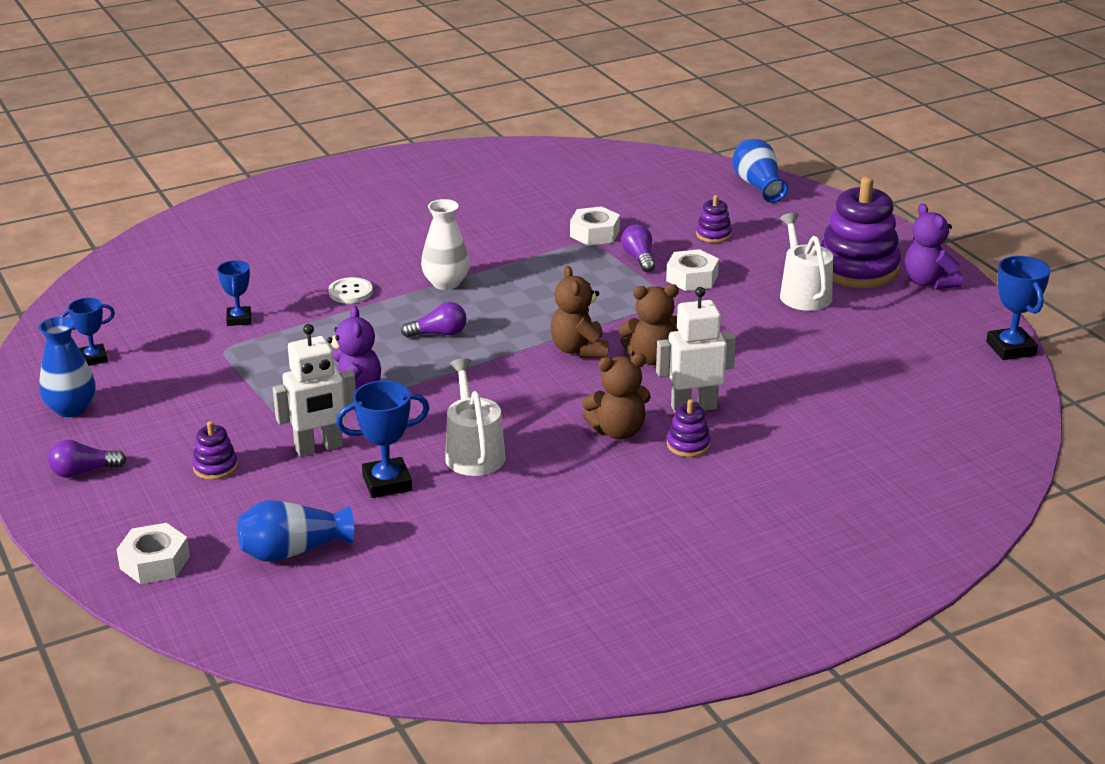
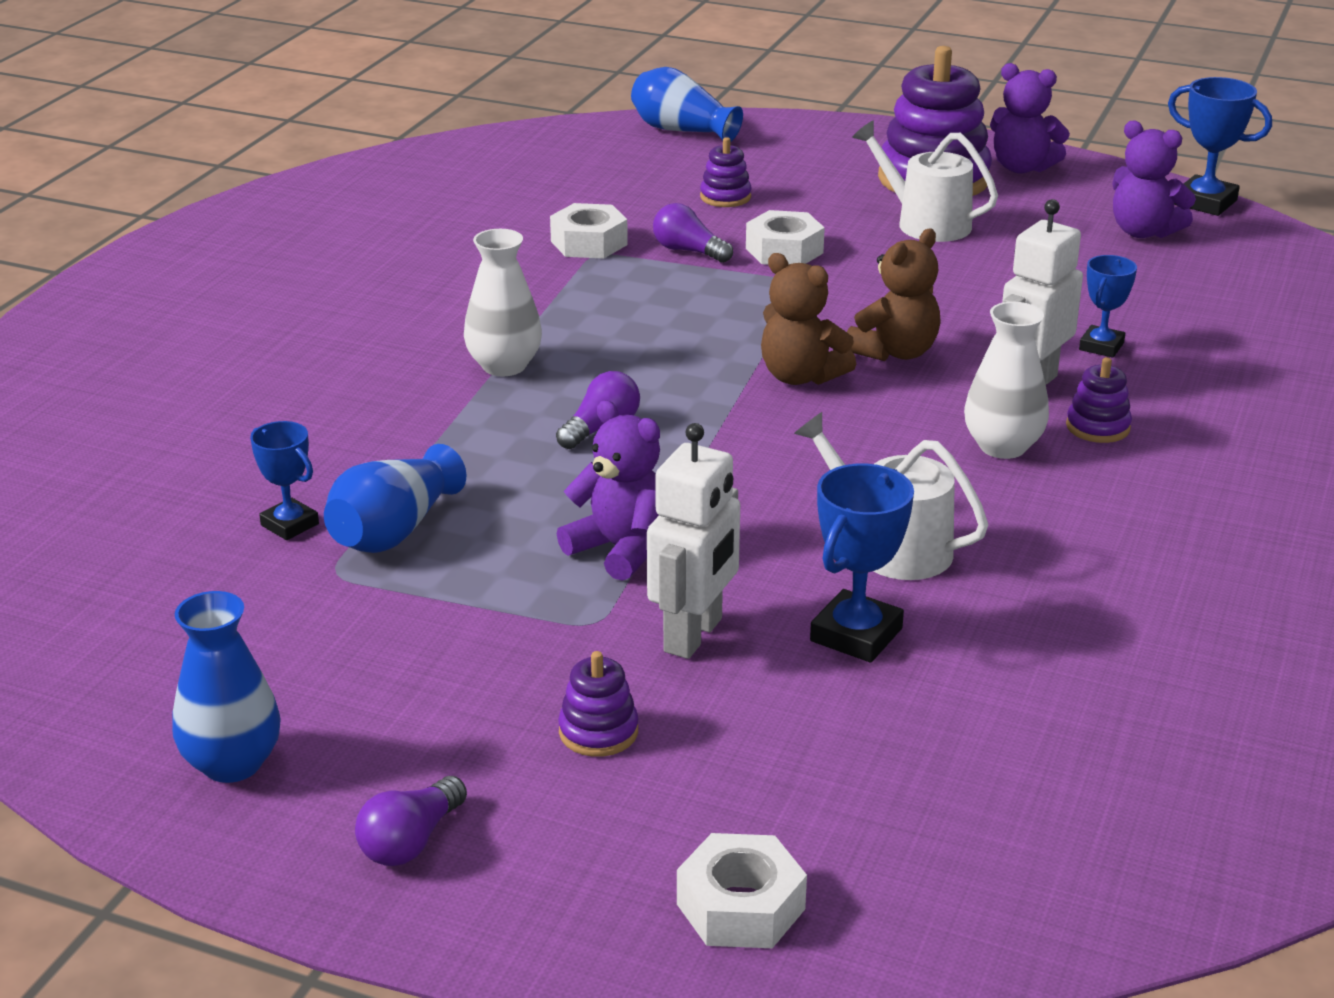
camera: 40 degrees left, 0 degrees up
(93, 358) = (145, 676): blue trophy -> blue trophy (1101, 346)
(293, 551) = (893, 782): blue vase -> blue vase (393, 531)
(350, 292) = (394, 426): white button -> none
(618, 431) = (1002, 446): brown teddy bear -> white vase
(931, 350) = (1143, 232): none -> purple teddy bear

